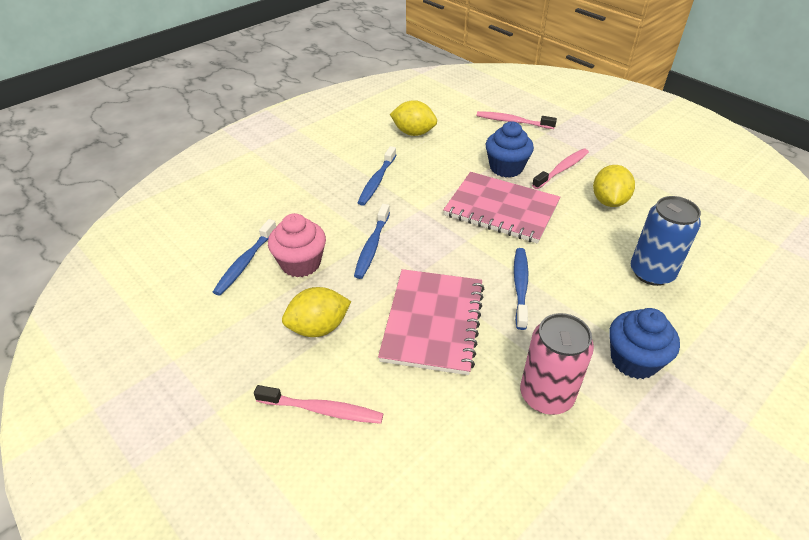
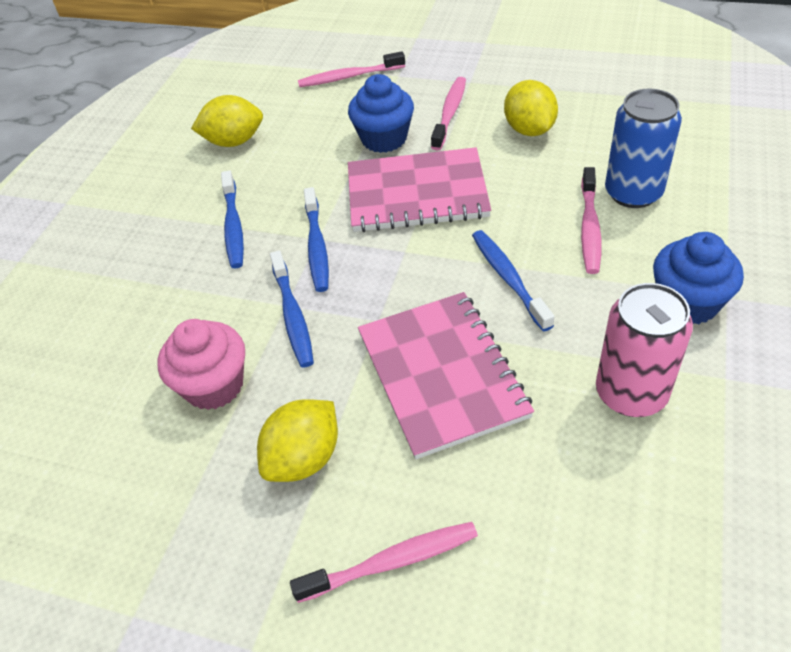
camera: 25 degrees left, 5 degrees up
(245, 262) = (133, 423): blue toothbrush -> blue toothbrush (317, 246)
(601, 280) = (589, 227): none -> pink toothbrush

